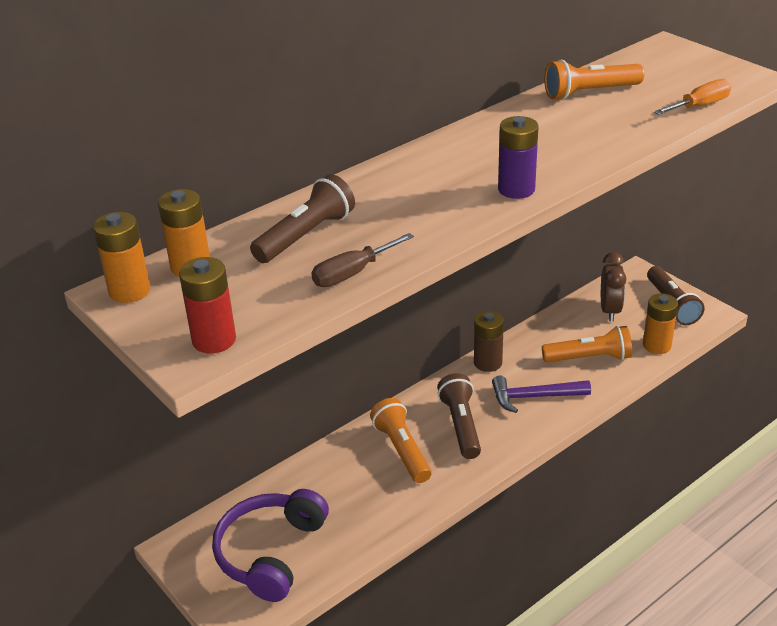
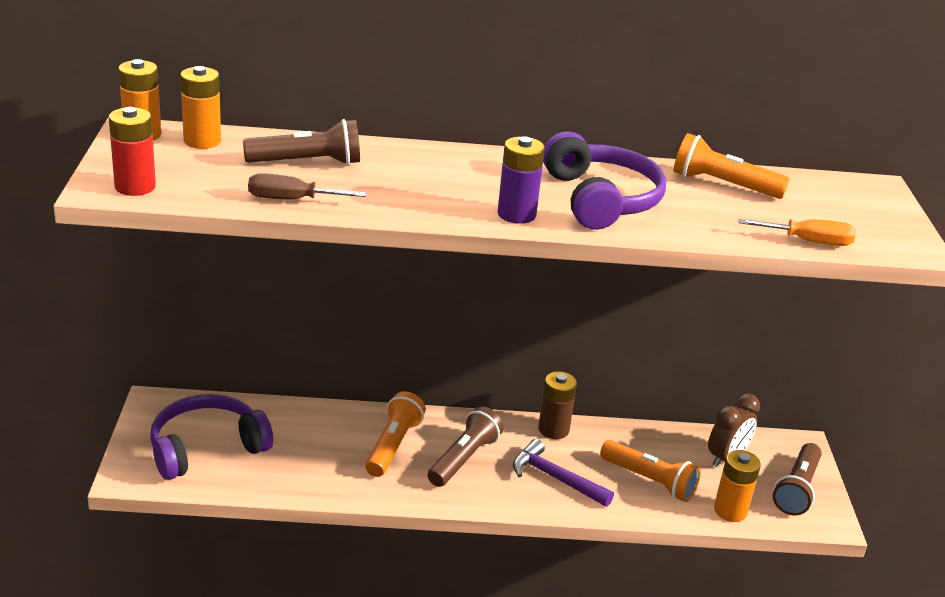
camera: 35 degrees right, 5 degrees down
(543, 146) = (600, 199): none -> purple headphones

